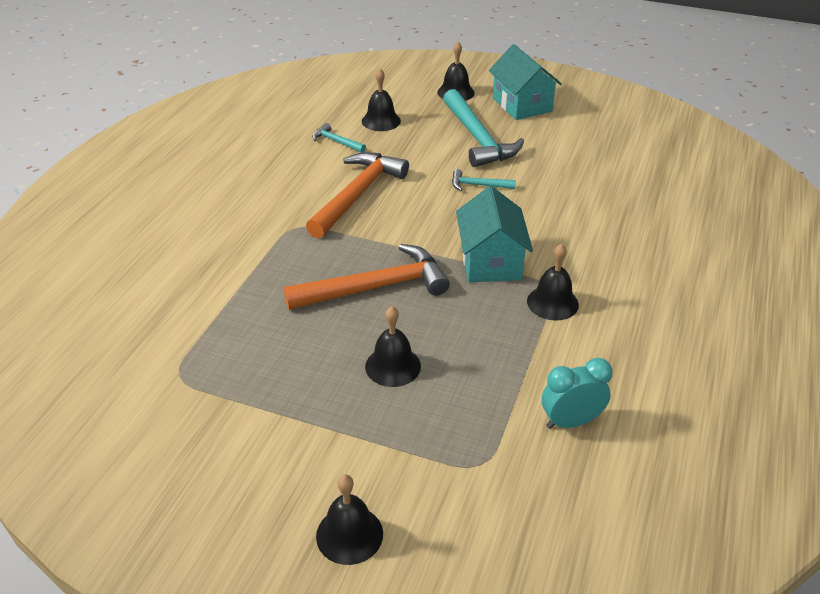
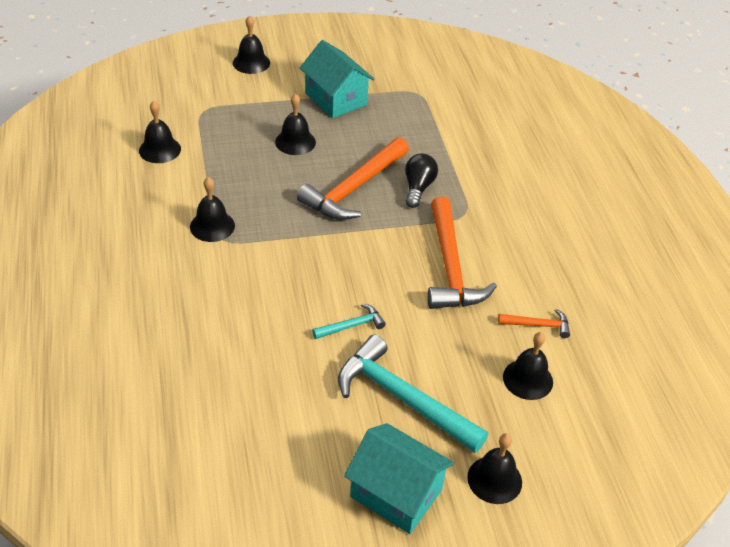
camera: 145 degrees right, 5 degrees up
(311, 264) = (418, 188): none -> black light bulb
(336, 141) = (538, 325): turquoise hammer -> orange hammer
(491, 261) = (283, 244): turquoise house -> turquoise house (335, 99)
(571, 422) = (160, 149): turquoise clock -> black bell

